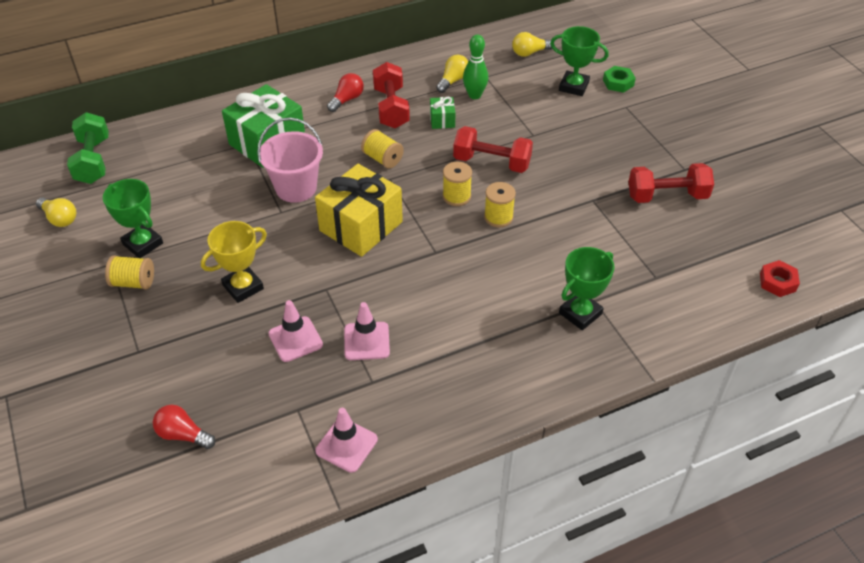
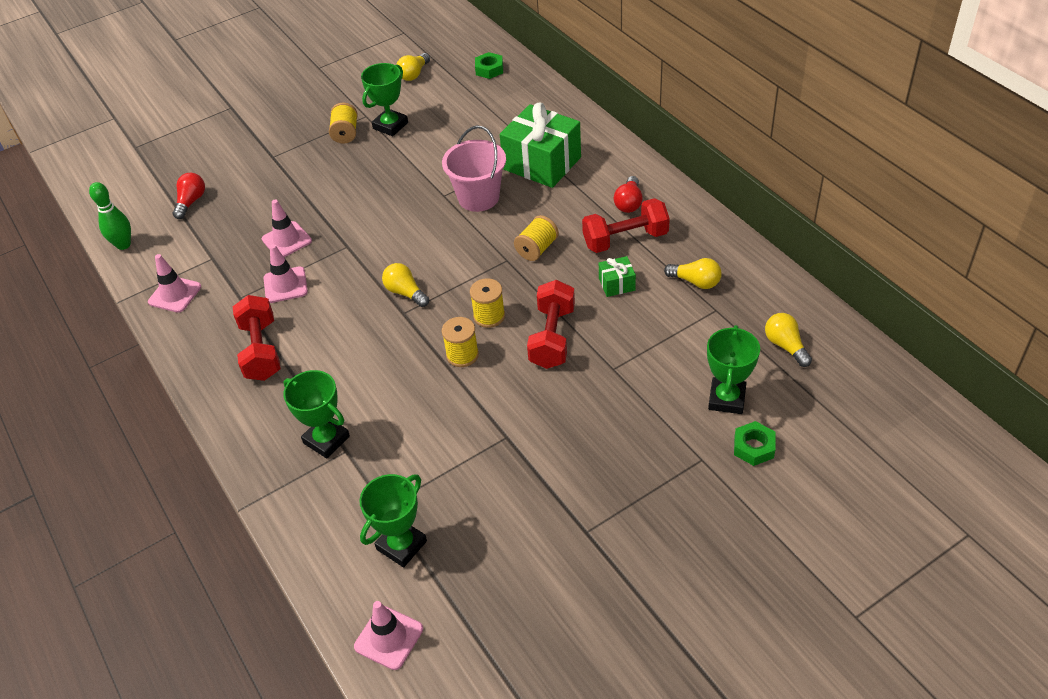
camera: 85 degrees right, 0 degrees up
(93, 161) = (489, 69): green dumbbell -> green nut
(243, 287) = (345, 195): yellow trophy -> none
(347, 100) = (629, 203): red light bulb -> red light bulb turned 75 degrees clockwise
(361, 226) = (432, 253): yellow gift -> none
(409, 248) = (405, 293): none -> yellow light bulb
(474, 95) = (673, 305): green bowling pin -> green bowling pin (123, 245)
(667, 196) = (528, 513): red dumbbell -> red dumbbell (261, 350)
(694, 269) = (401, 545): none -> green trophy
(777, 282) = (389, 638): red nut -> pink traffic cone

